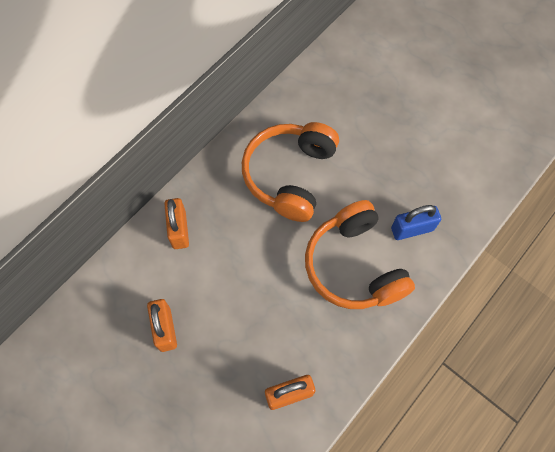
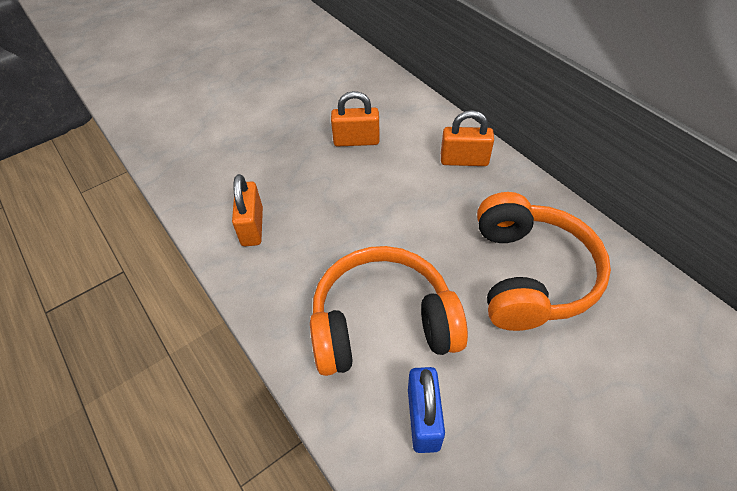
camera: 105 degrees right, 15 degrees down
(290, 175) = (529, 274): orange headphones -> orange headphones turned 60 degrees clockwise

